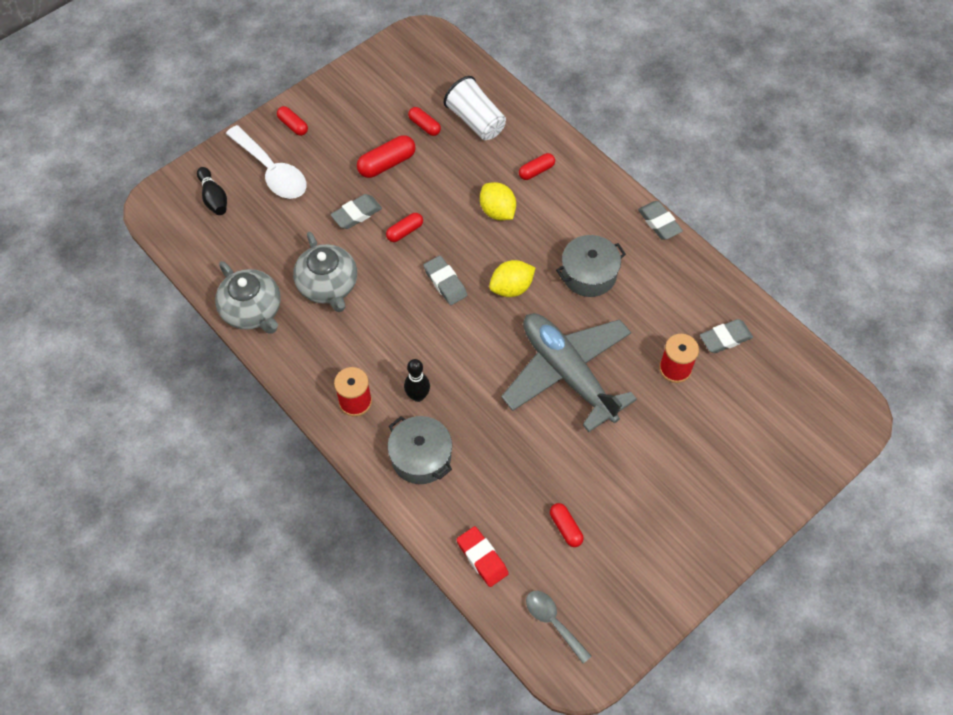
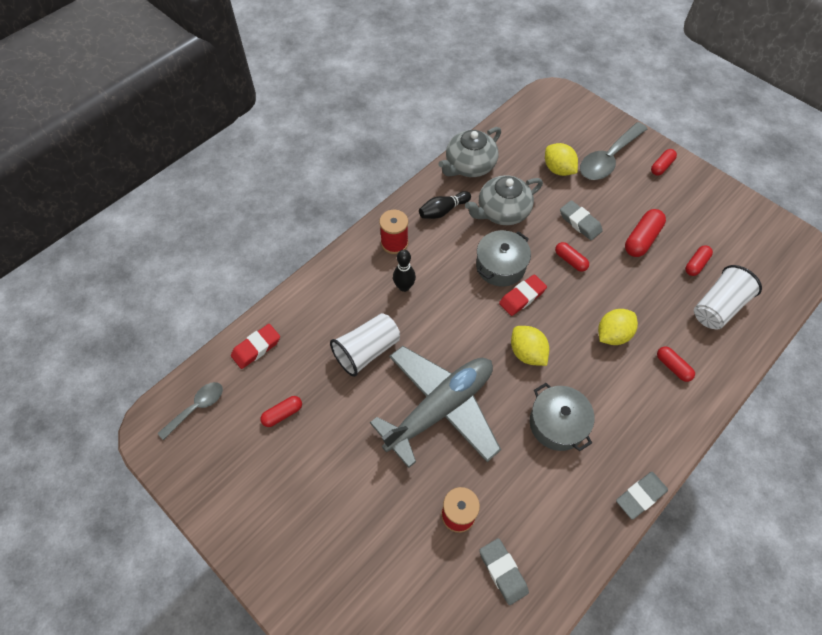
camera: 85 degrees right, 0 degrees up
(214, 198) = (570, 126): black bowling pin -> black bowling pin (443, 210)
(272, 171) = (608, 159): white spoon -> grey spoon
(277, 221) = (558, 169): none -> yellow lemon
(387, 164) = (641, 239): red capsule -> red capsule turned 75 degrees clockwise
(421, 457) = (347, 294): grey pot -> grey pot (500, 266)
(445, 283) = (522, 297): grey eraser -> red eraser
(496, 439) = (367, 351): none -> white cup

